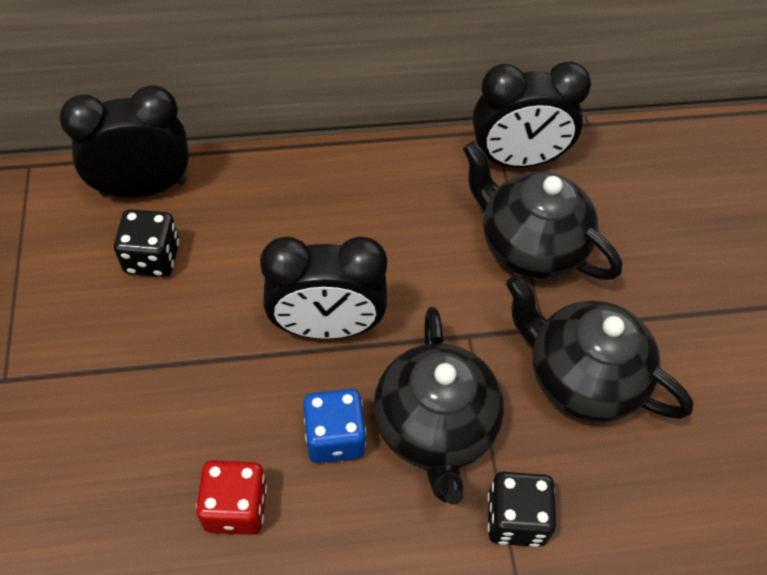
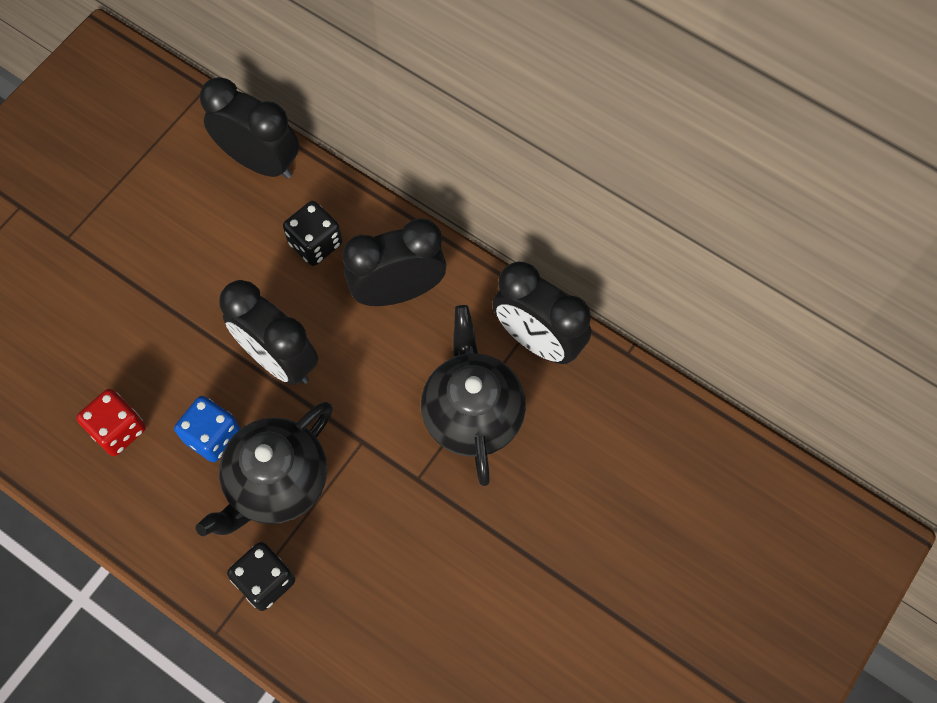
camera: 45 degrees right, 10 degrees up
(152, 258) = (219, 220): black dice -> black dice (315, 243)
(371, 202) = (398, 291): none -> black clock
(581, 378) = (404, 533): black teapot -> none

